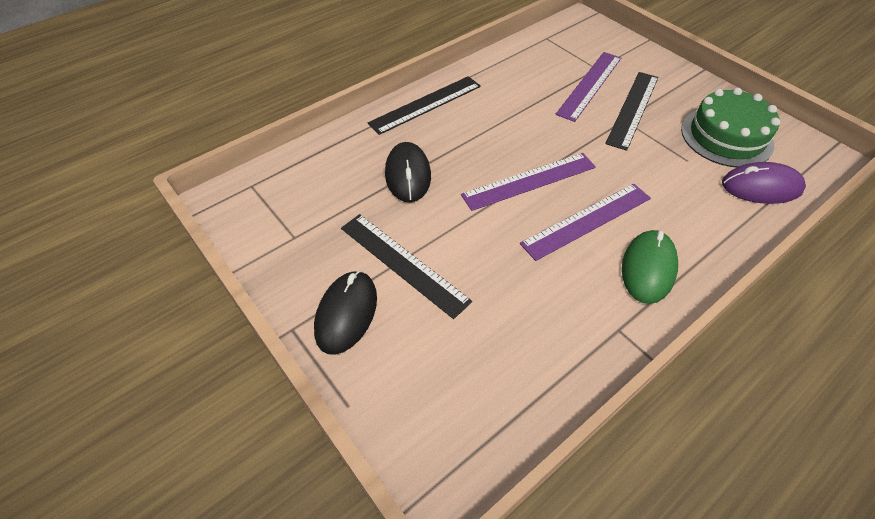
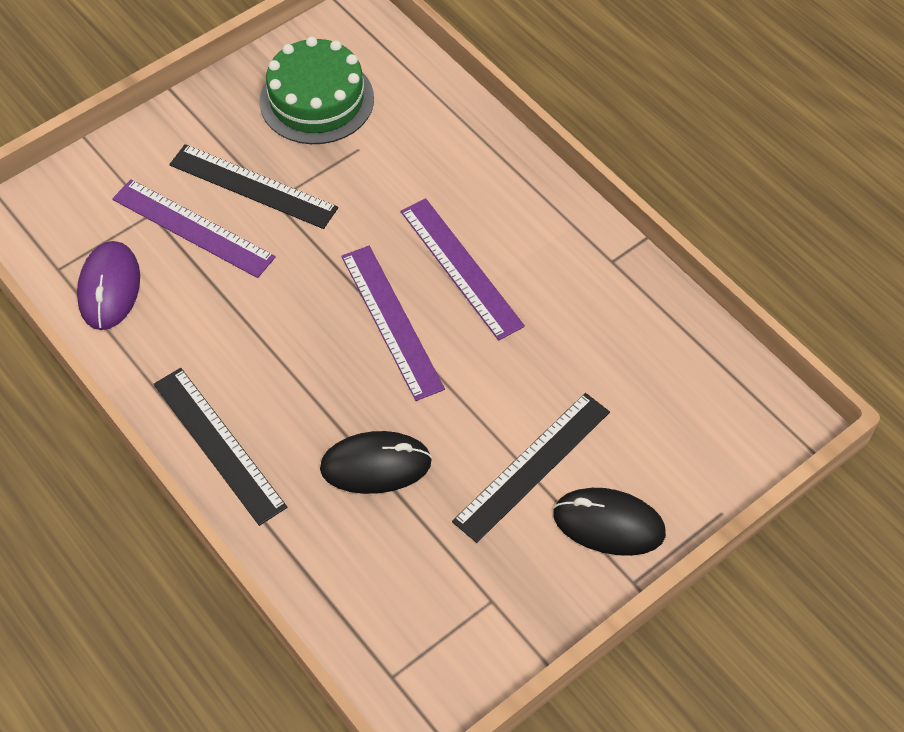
camera: 90 degrees left, 5 degrees up
(648, 268) = (531, 221): green mouse -> none
(761, 187) = (407, 90): purple mouse -> purple mouse (109, 288)

